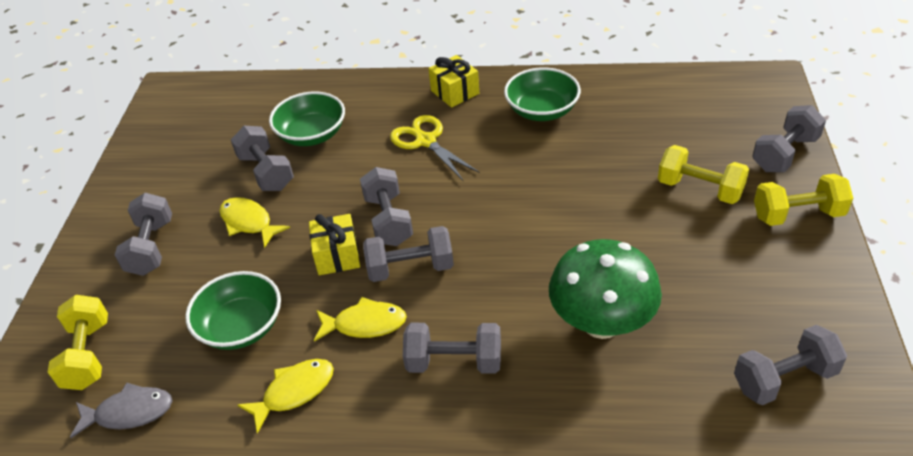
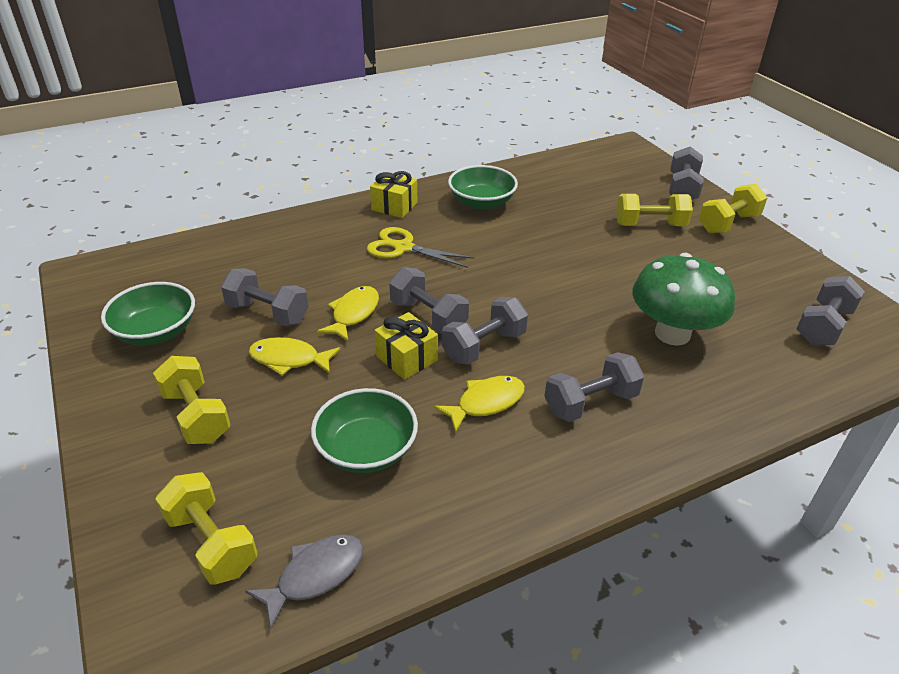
camera: 35 degrees left, 5 degrees down
(151, 247) = (196, 415): grey dumbbell -> yellow dumbbell
(294, 392) = (473, 483): yellow fish -> yellow fish (353, 314)
(312, 135) = (287, 270): green bowl -> green bowl (156, 331)

